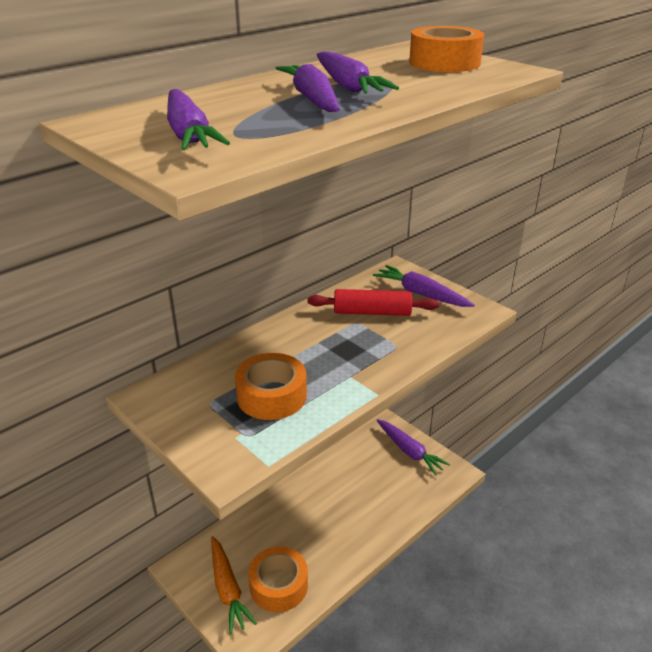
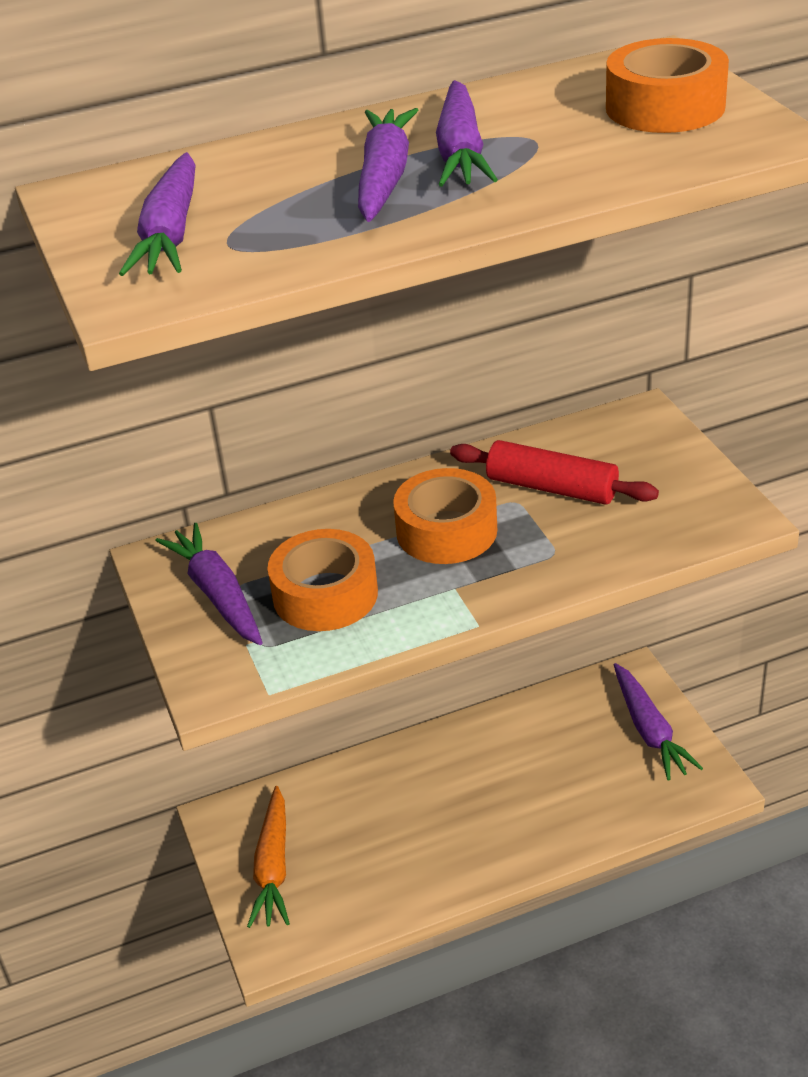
camera: 25 degrees right, 5 degrees up
(279, 585) = (347, 882): orange tape -> orange tape (446, 531)
(421, 294) = (653, 469): purple carrot -> purple carrot (217, 594)

